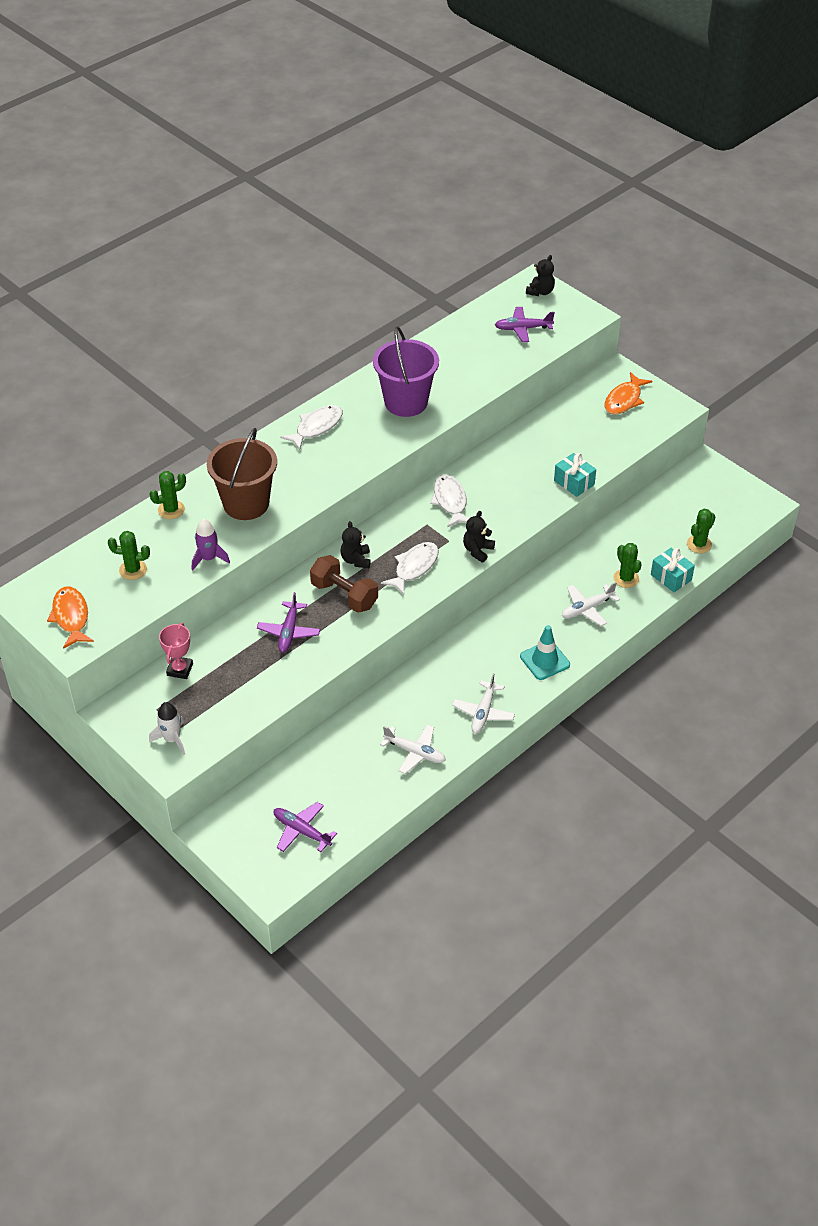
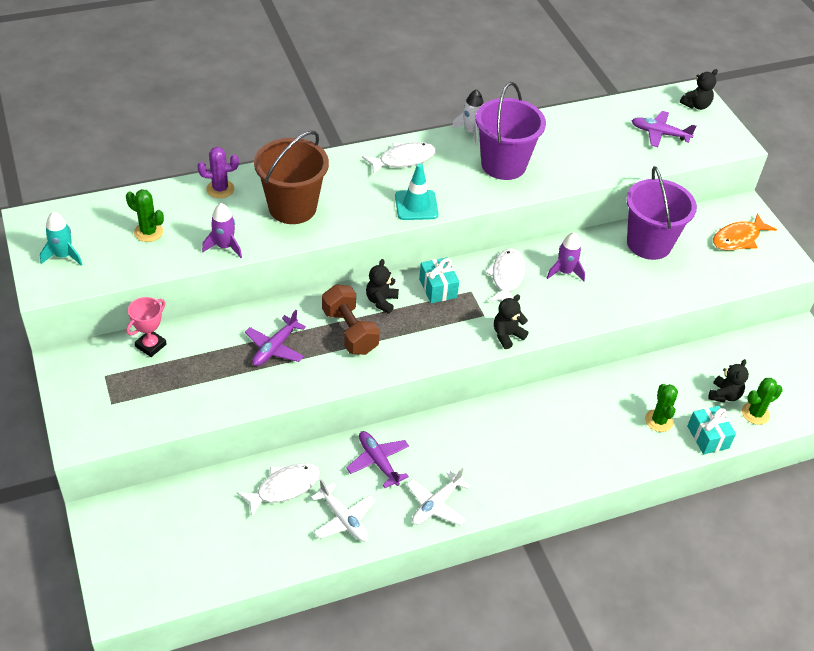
camera: 20 degrees right, 0 degrees up
(71, 617) = (63, 256): orange fish -> turquoise rocket
(171, 510) = (220, 189): green cactus -> purple cactus
(172, 739) = (99, 411): white rocket -> white rocket (471, 132)
(301, 831) = (185, 556): purple plane -> purple plane (378, 462)
(414, 567) = (434, 329): white fish -> white fish (284, 488)
(496, 479) = (565, 272): none -> purple rocket
(544, 660) = (529, 474): turquoise traffic cone -> turquoise traffic cone (416, 205)
(553, 430) = (649, 243): none -> purple bucket
(574, 482) = (643, 302): turquoise gift -> turquoise gift (438, 288)
(587, 608) = (601, 437): white plane -> none
(667, 538) = (724, 395): none -> black teddy bear

